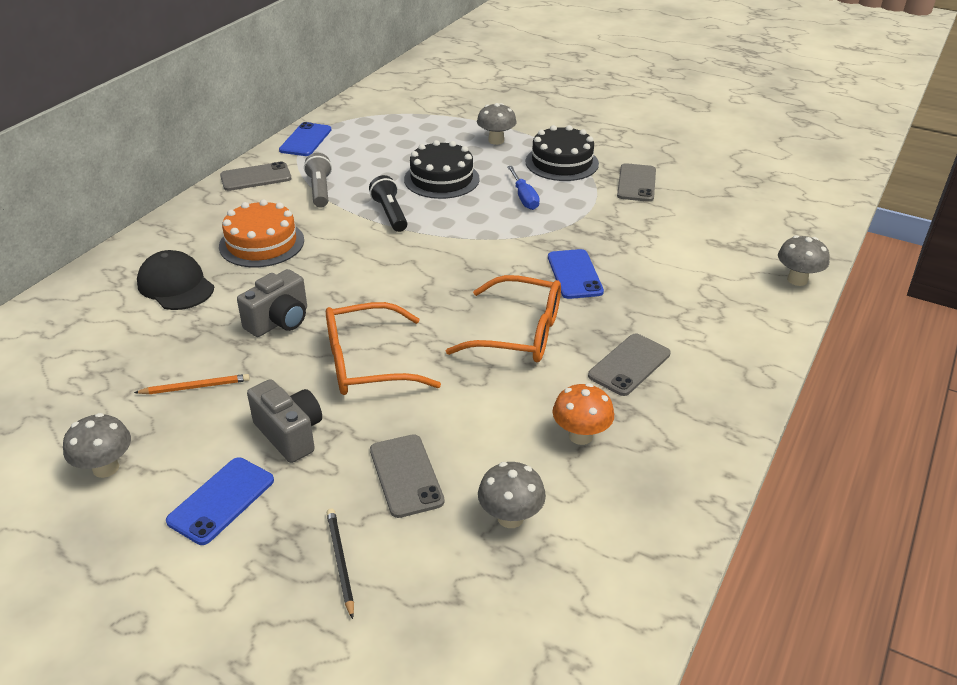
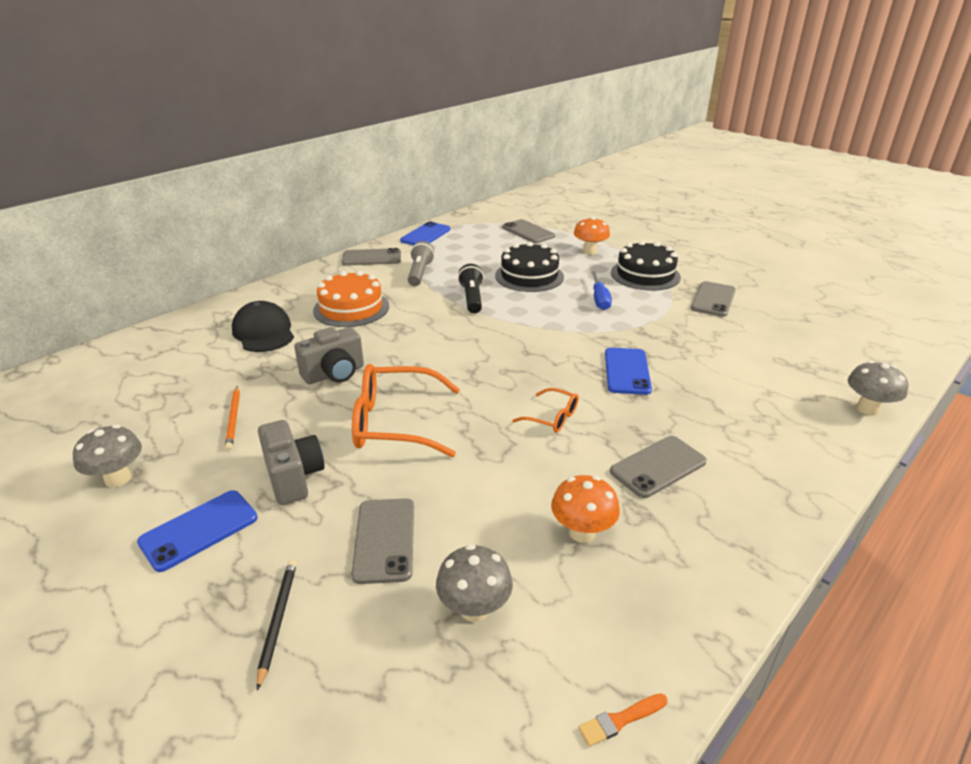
camera: 15 degrees right, 5 degrees down
(195, 387) = (234, 419): orange pencil -> orange pencil turned 75 degrees clockwise
(421, 123) = (528, 232): none -> grey phone
(496, 140) = (590, 251): grey mushroom -> orange mushroom
(518, 333) = (552, 417): orange glasses -> orange glasses, size x0.51
(656, 575) = (620, 720): none -> orange brush

